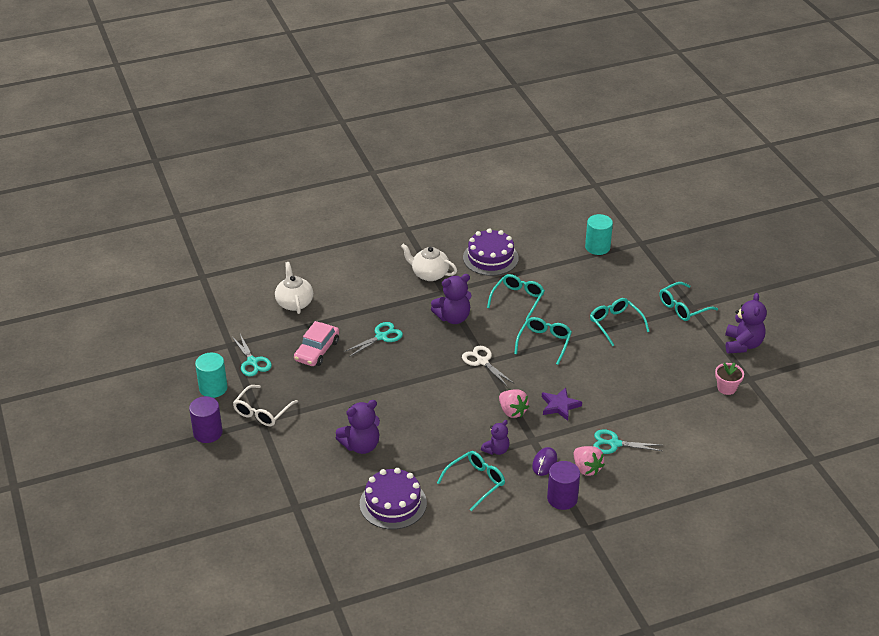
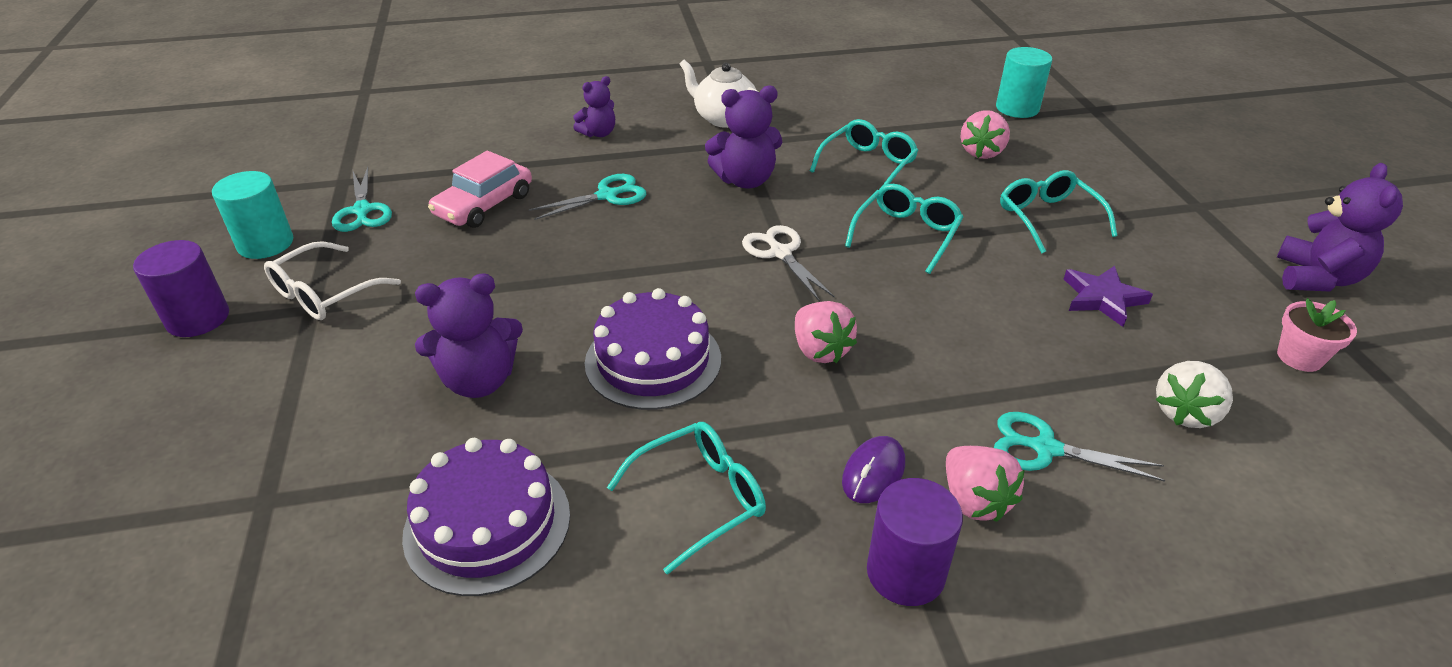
camera: 10 degrees right, 0 degrees up
(294, 303) = (485, 135): white teapot -> none
(490, 258) = (832, 106): purple cake -> purple cake (653, 360)
(496, 450) = (767, 427): purple teddy bear -> purple teddy bear (598, 133)
(559, 406) = (924, 351): purple star -> purple star (1102, 298)
(579, 283) = (982, 152): none -> pink strawberry
(674, 420) = (1185, 413): none -> white strawberry
(683, 307) = (1181, 205): turquoise glasses -> none

